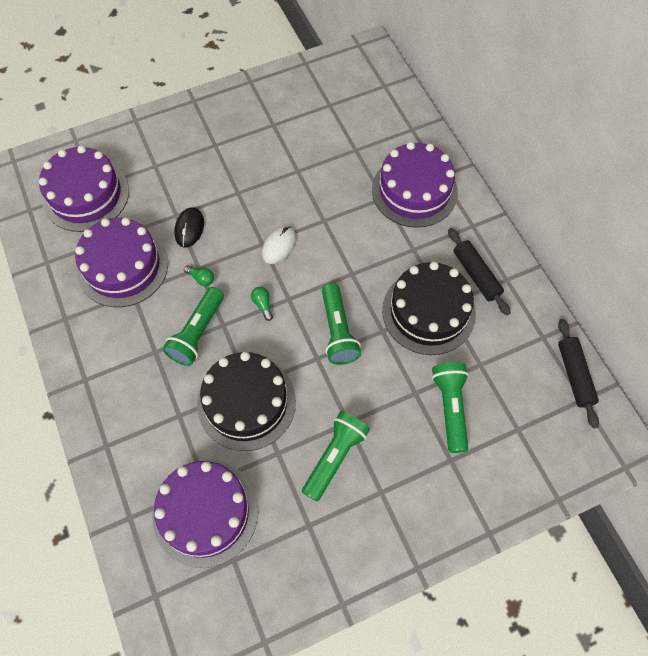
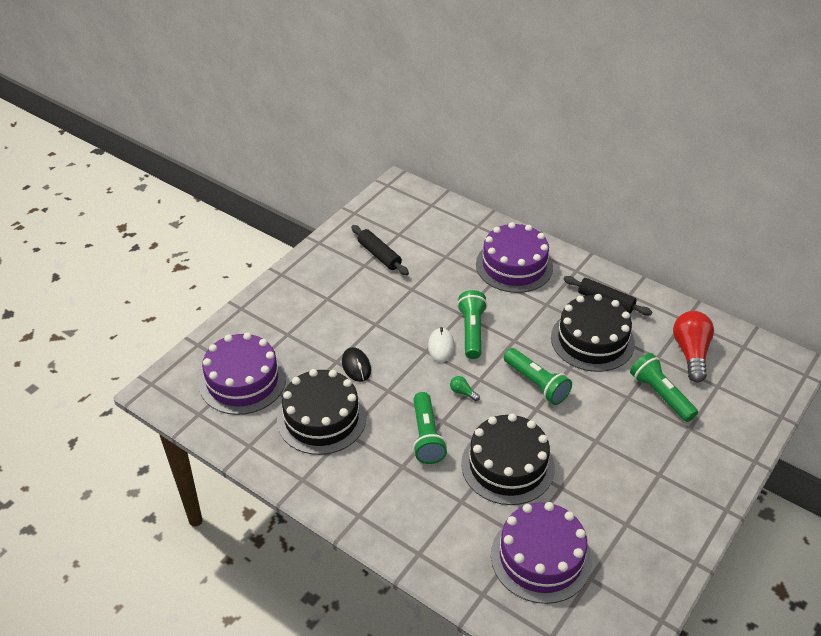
camera: 30 degrees left, 20 degrees down
(123, 266) = (321, 418): purple cake -> black cake
(201, 278) = (396, 397): green light bulb -> none
(335, 456) = (606, 468): green flashlight -> green flashlight (471, 331)
(519, 378) = (691, 353): none -> red light bulb
(574, 375) = (725, 334): black rolling pin -> black rolling pin (379, 255)

